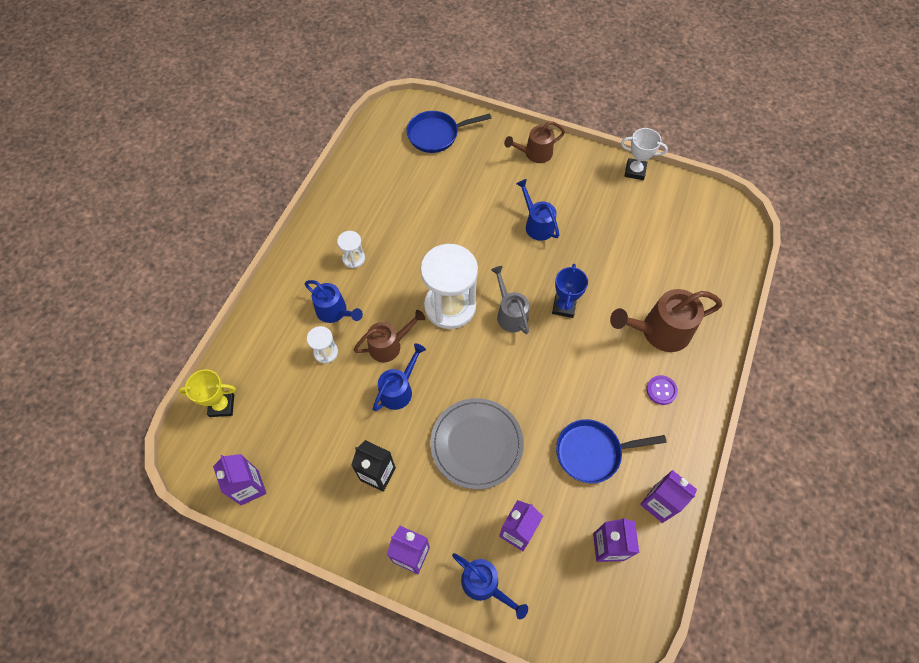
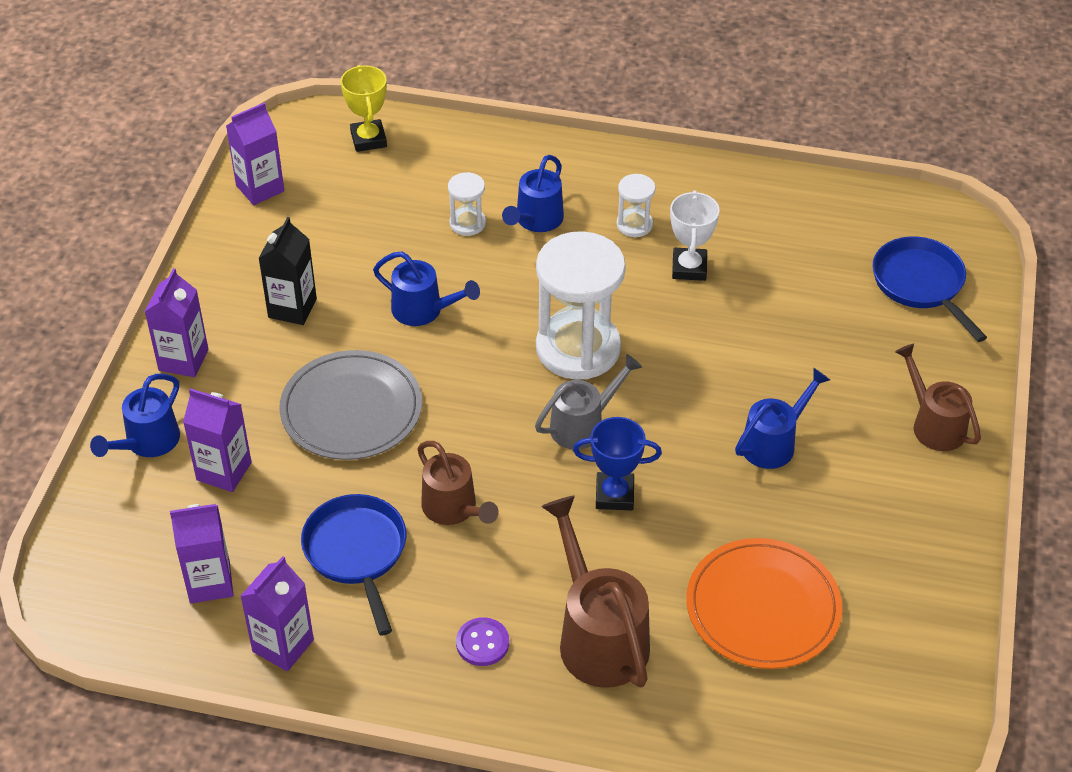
camera: 80 degrees right, 15 degrees down
(389, 345) = (494, 289): brown watering can -> brown watering can (454, 509)
(635, 171) = (953, 583): white trophy -> white trophy (689, 268)
(644, 252) = (763, 607): none -> orange plate

